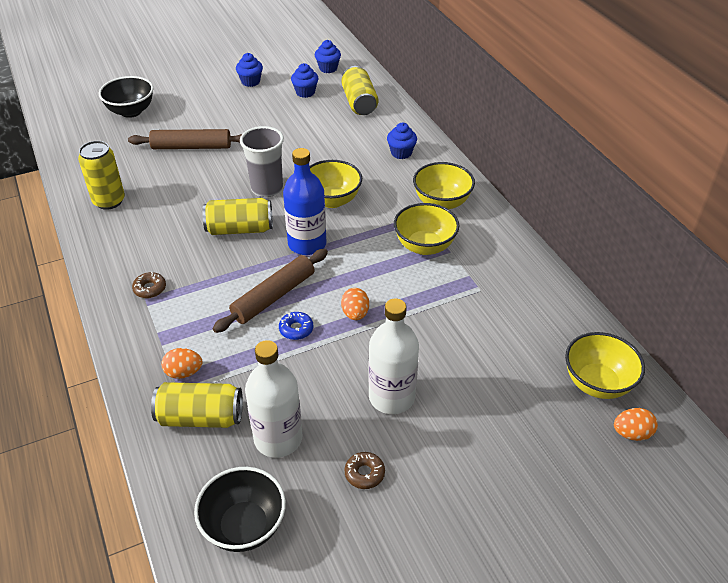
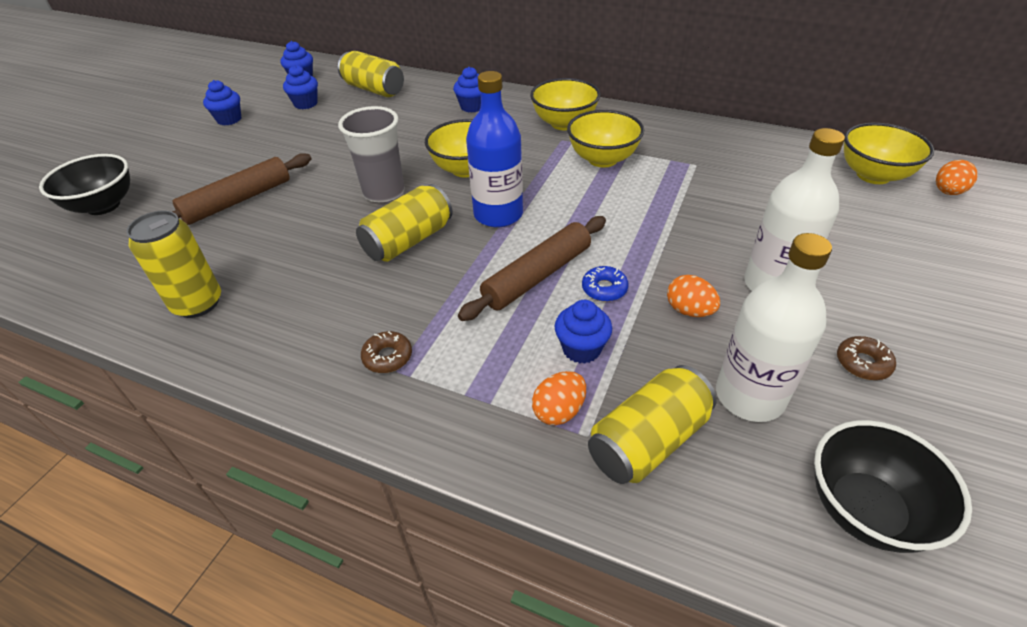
camera: 40 degrees left, 0 degrees up
(237, 352) = (581, 349): none -> blue cupcake
(273, 296) = (537, 276): brown rolling pin -> brown rolling pin turned 45 degrees clockwise
(355, 314) = (633, 242): orange egg -> orange egg (689, 311)

